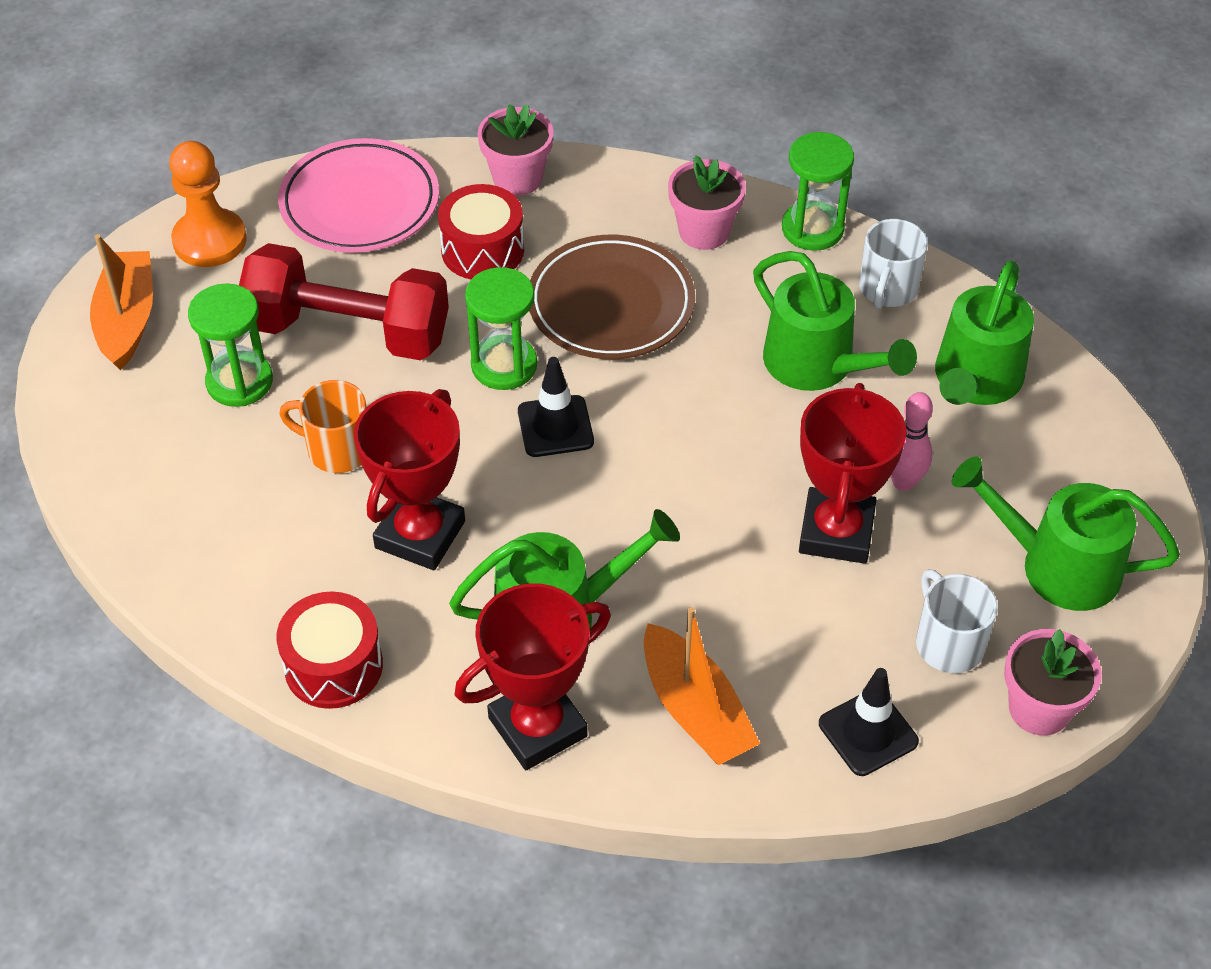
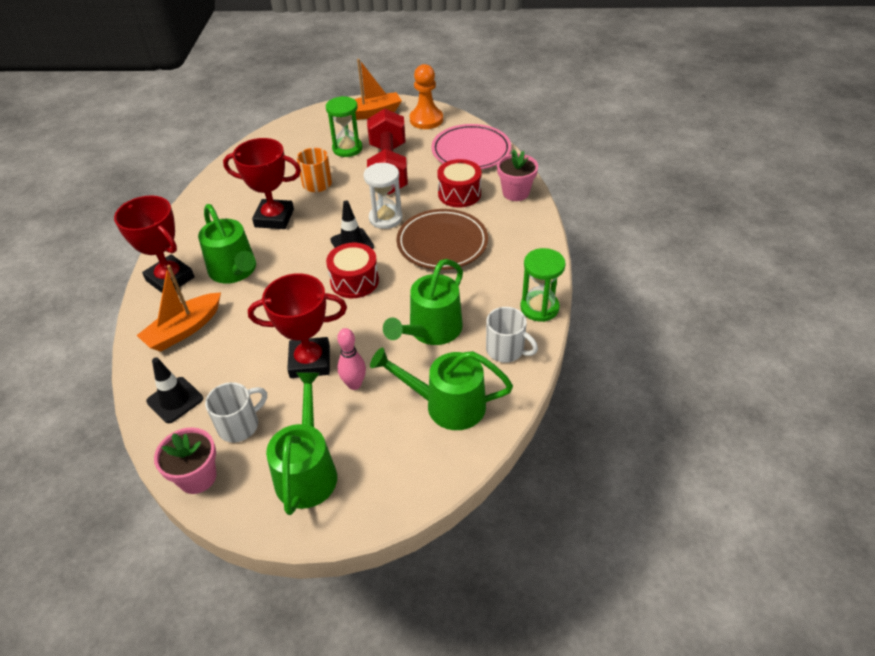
camera: 75 degrees right, 5 degrees down
(333, 666) = (198, 212): red drum -> red drum (354, 281)
(504, 365) = (385, 218): green hourglass -> white hourglass
(704, 231) = (513, 265): pink flower pot -> none
(887, 289) = (506, 350): white mug -> white mug turned 150 degrees counterclockwise

